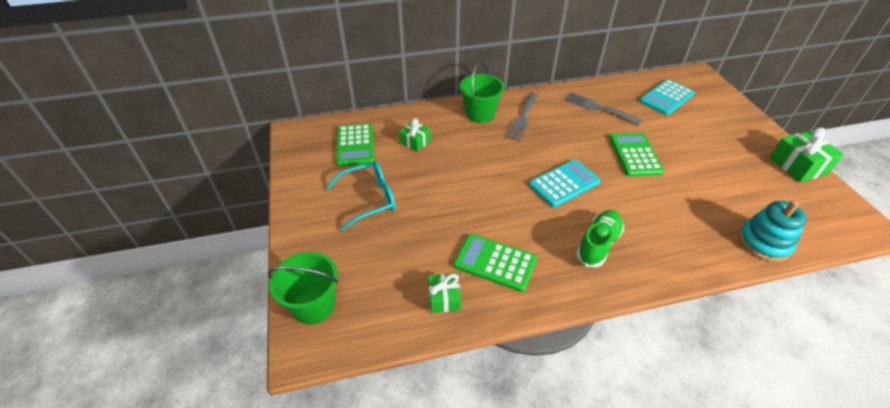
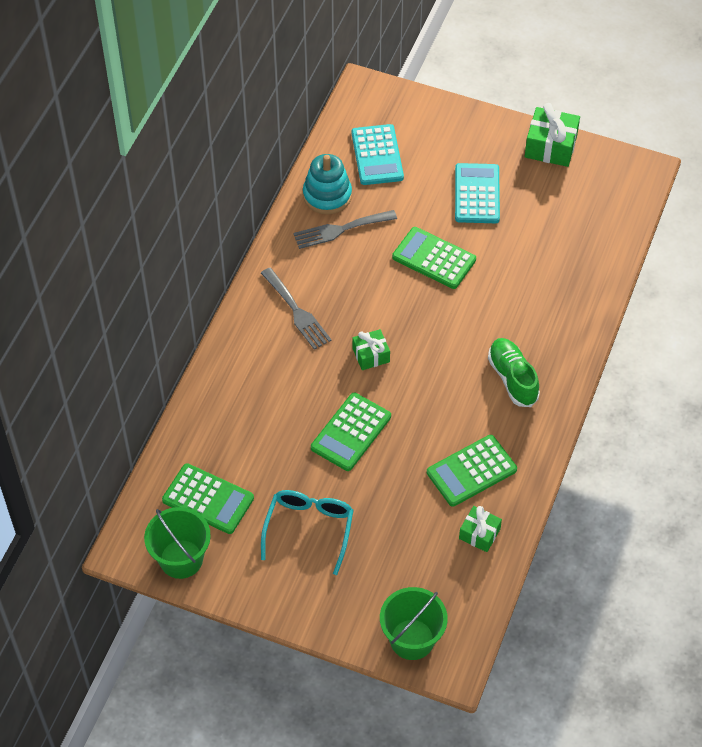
camera: 55 degrees left, 10 degrees up
(415, 142) = (251, 438): green gift -> green gift (371, 355)
(462, 182) = (351, 432): none -> green calculator
(480, 114) = (255, 346): green bucket -> green bucket (181, 559)
(564, 183) = (423, 348): turquoise calculator -> turquoise calculator (477, 194)
(764, 243) = (602, 258): turquoise stacking toy -> turquoise stacking toy (327, 195)

